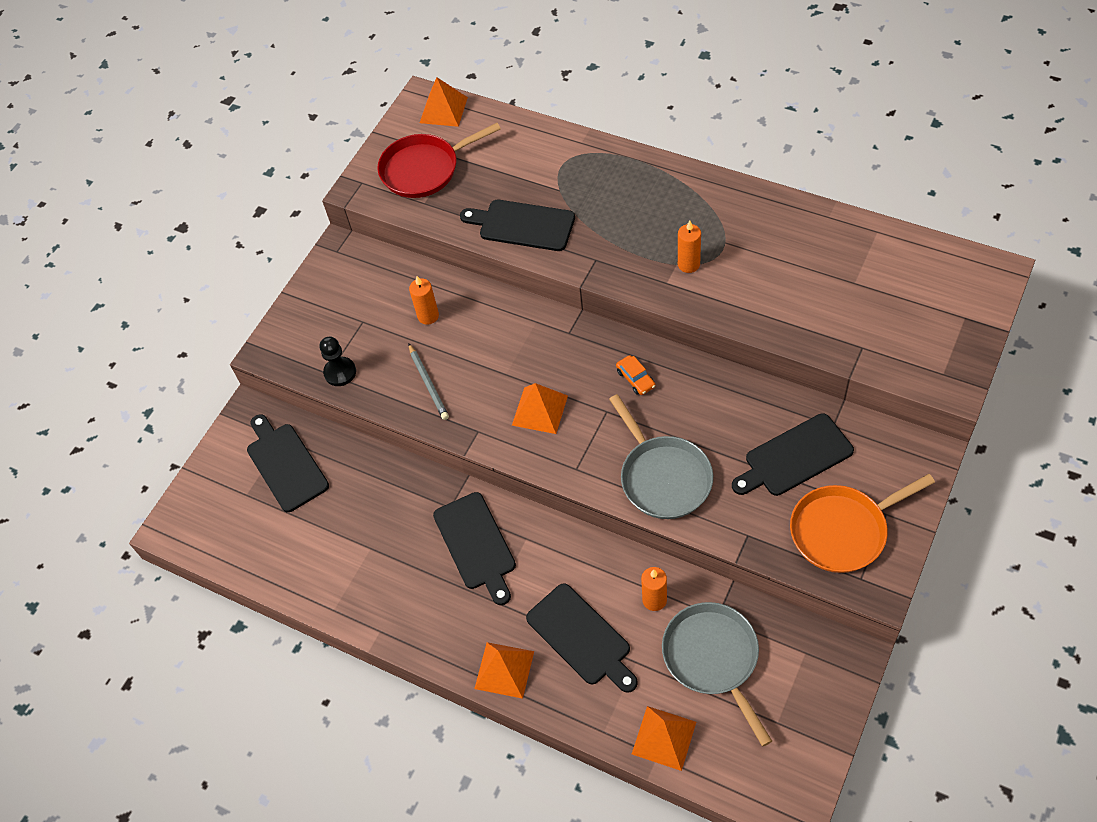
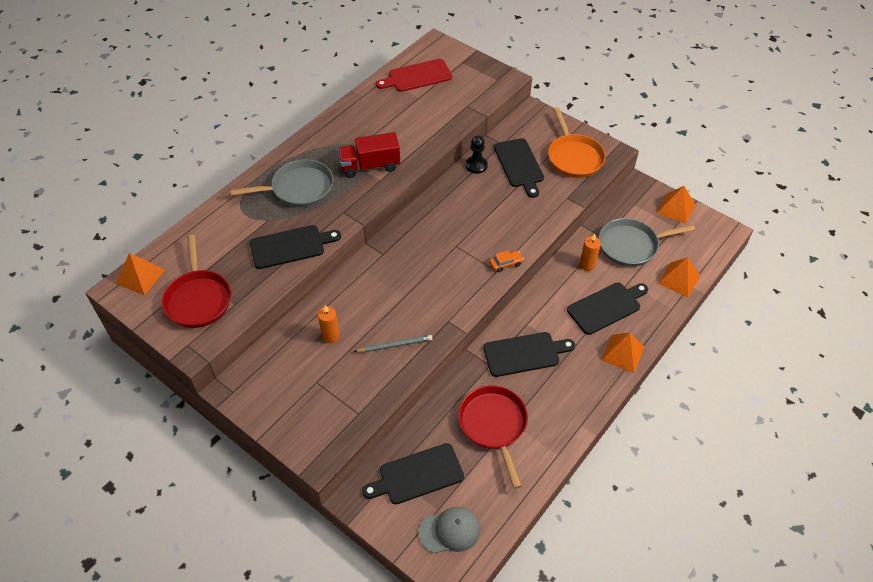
camera: 85 degrees left, 5 degrees down
(222, 513) = (450, 531): none -> grey cap
(340, 372) = (361, 404): black pawn -> black pawn (476, 165)
(363, 530) = (494, 425): none -> red pan
(523, 225) = (290, 246): black cutting board -> black cutting board turned 135 degrees counterclockwise
(540, 410) = (442, 282): orange pyramid -> orange pyramid (676, 208)
(635, 379) = (435, 226): orange car -> orange car (505, 263)
(663, 477) = (516, 228): grey pan -> grey pan (299, 188)
(688, 264) = (370, 166): orange candle -> red truck
(902, 269) = (417, 76): none -> red cutting board

